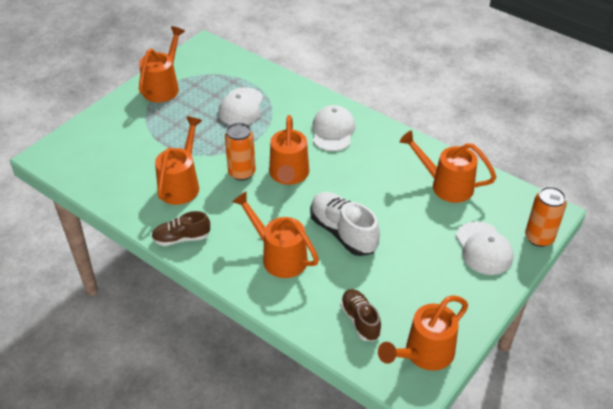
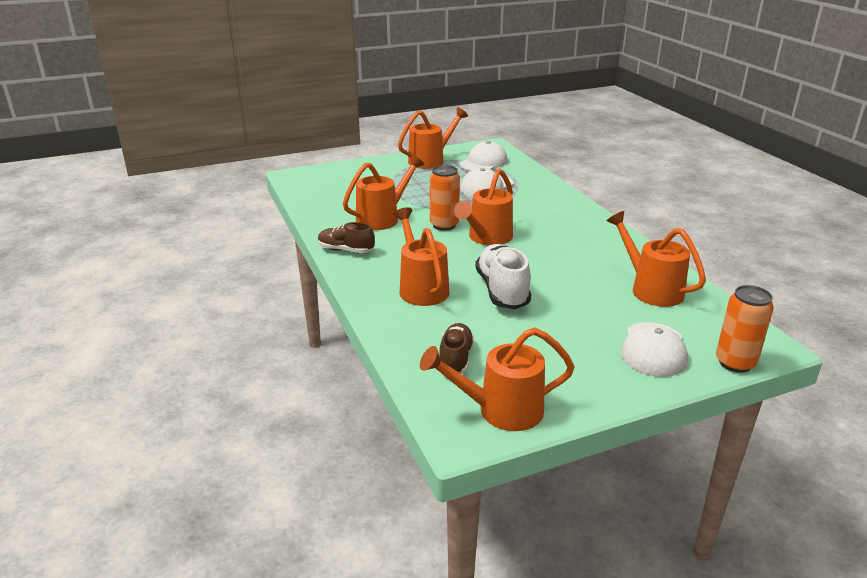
camera: 30 degrees right, 15 degrees down
(333, 131) = (561, 221): white cap -> white cap (483, 162)

